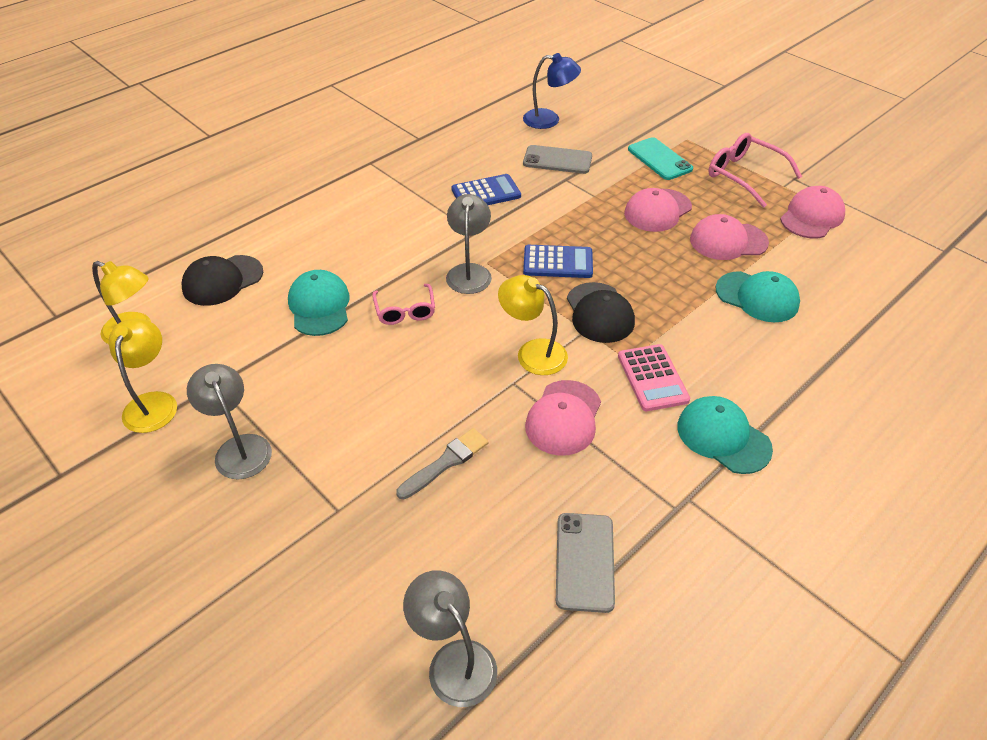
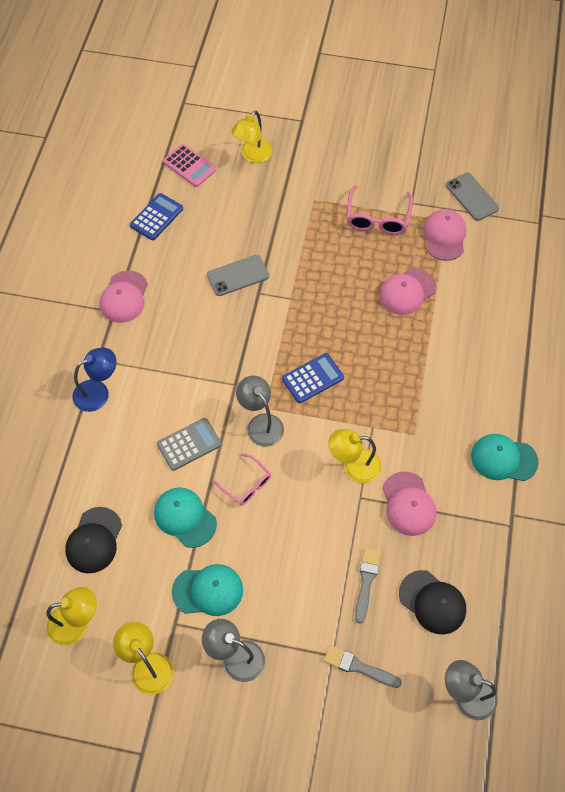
camera: 35 degrees left, 15 degrees up
(354, 540) = (358, 667): none -> grey brush
(384, 254) = (189, 444): none -> grey calculator
(486, 193) = (212, 340): blue calculator -> blue calculator (156, 217)
(549, 120) = (198, 233): blue lamp -> blue lamp (98, 392)
(584, 561) = (487, 592): grey phone -> grey phone (472, 197)
(599, 313) = (371, 407): black cap -> black cap (432, 602)
(652, 378) = (437, 440): pink calculator -> pink calculator (189, 166)
(653, 91) = (253, 156): none -> yellow lamp
(657, 210) = (343, 288): pink cap -> pink cap (124, 297)
(659, 159) = (309, 233): turquoise phone -> none
(744, 175) = (377, 218): pink glasses -> pink glasses turned 90 degrees counterclockwise
(757, 297) = (455, 333): turquoise cap -> turquoise cap (208, 591)

